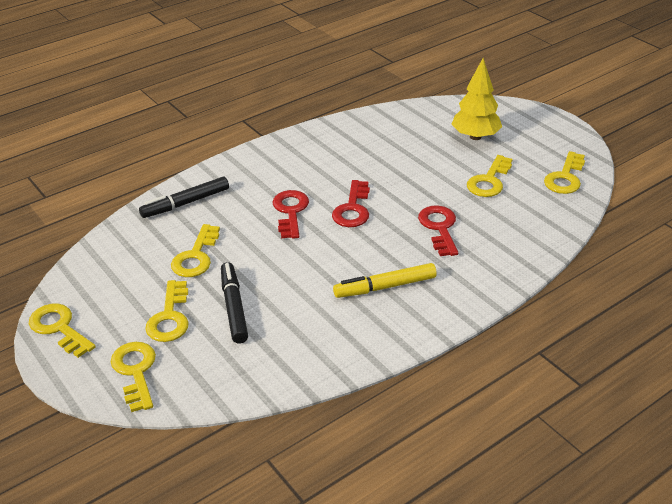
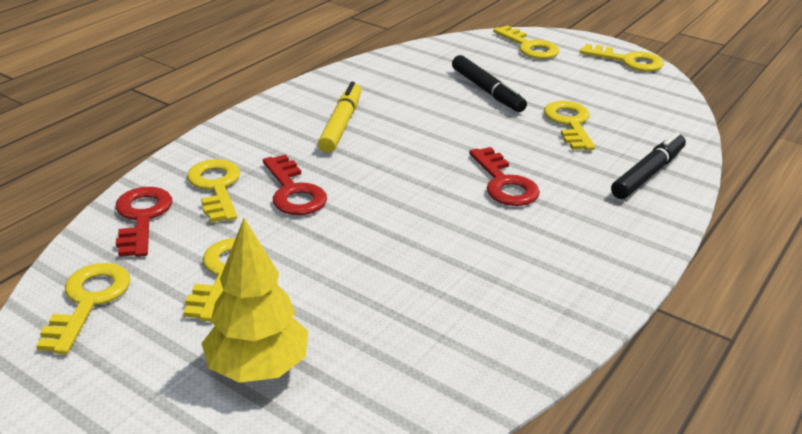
camera: 160 degrees right, 5 degrees down
(169, 317) = (540, 78): yellow key -> yellow key (216, 187)
(352, 209) = (423, 198): red key -> red key (142, 217)
(385, 287) = (341, 124): yellow marker -> yellow marker turned 45 degrees counterclockwise

